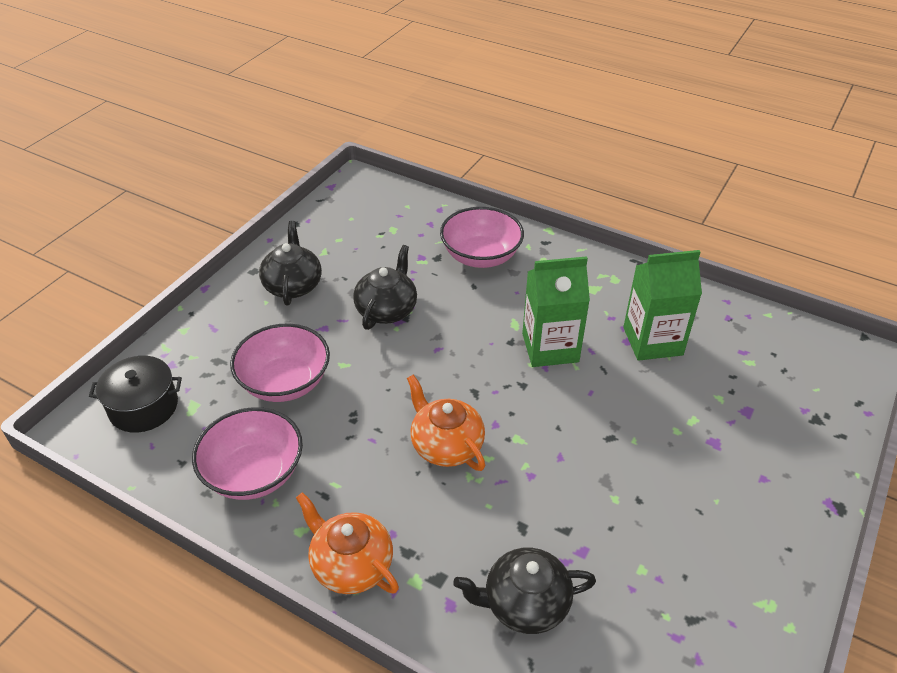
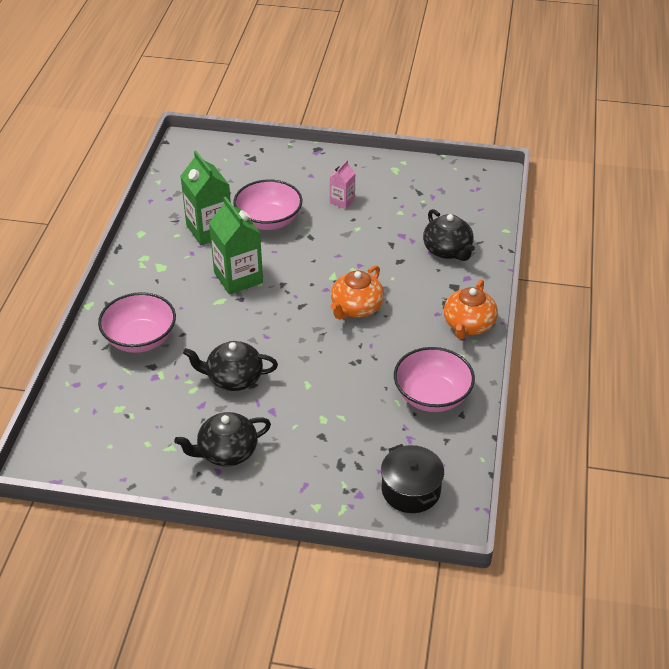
camera: 110 degrees left, 0 degrees up
(285, 382) = (342, 412): pink bowl -> pink bowl (269, 220)
(688, 499) = (342, 201): none -> pink carton

